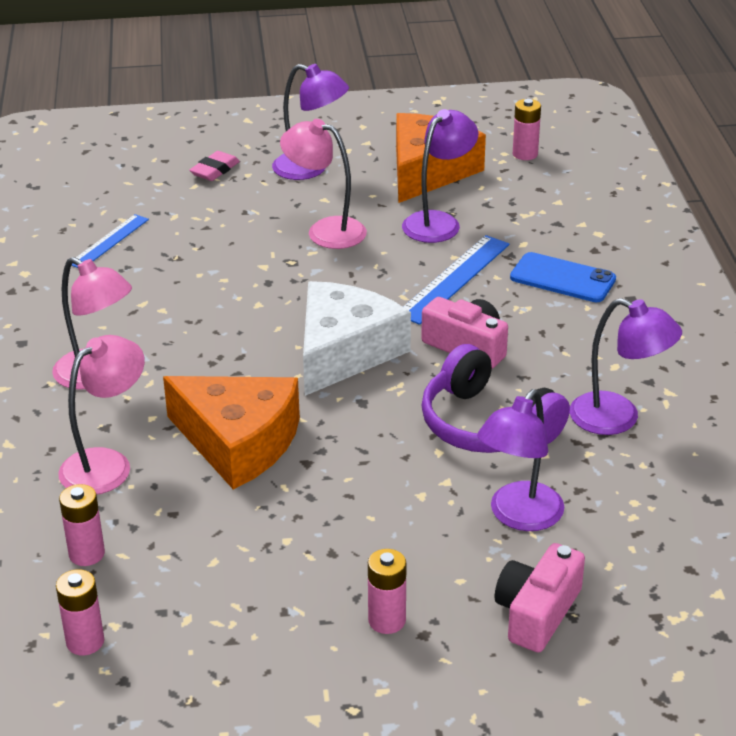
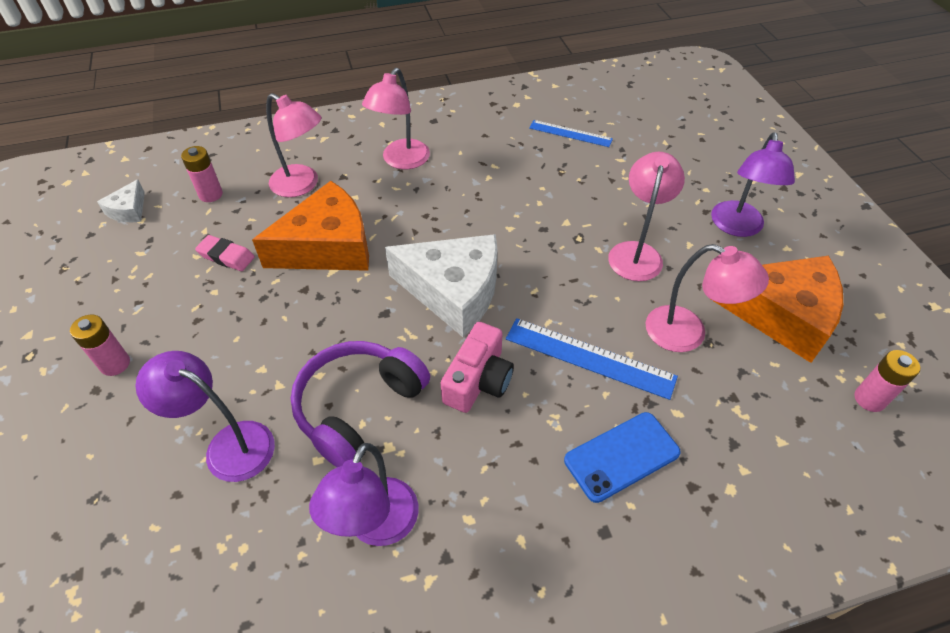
camera: 80 degrees right, 15 degrees up
(85, 642) = (129, 210): pink battery -> white cheese
(215, 170) = (701, 169): pink eraser -> pink eraser (226, 256)
(238, 442) = (328, 246): orange cheese -> orange cheese turned 135 degrees counterclockwise
(438, 222) = (688, 334): purple lamp -> pink lamp
(537, 612) = (103, 469): pink camera -> none
(562, 278) = (621, 456): blue phone -> blue phone turned 45 degrees clockwise

